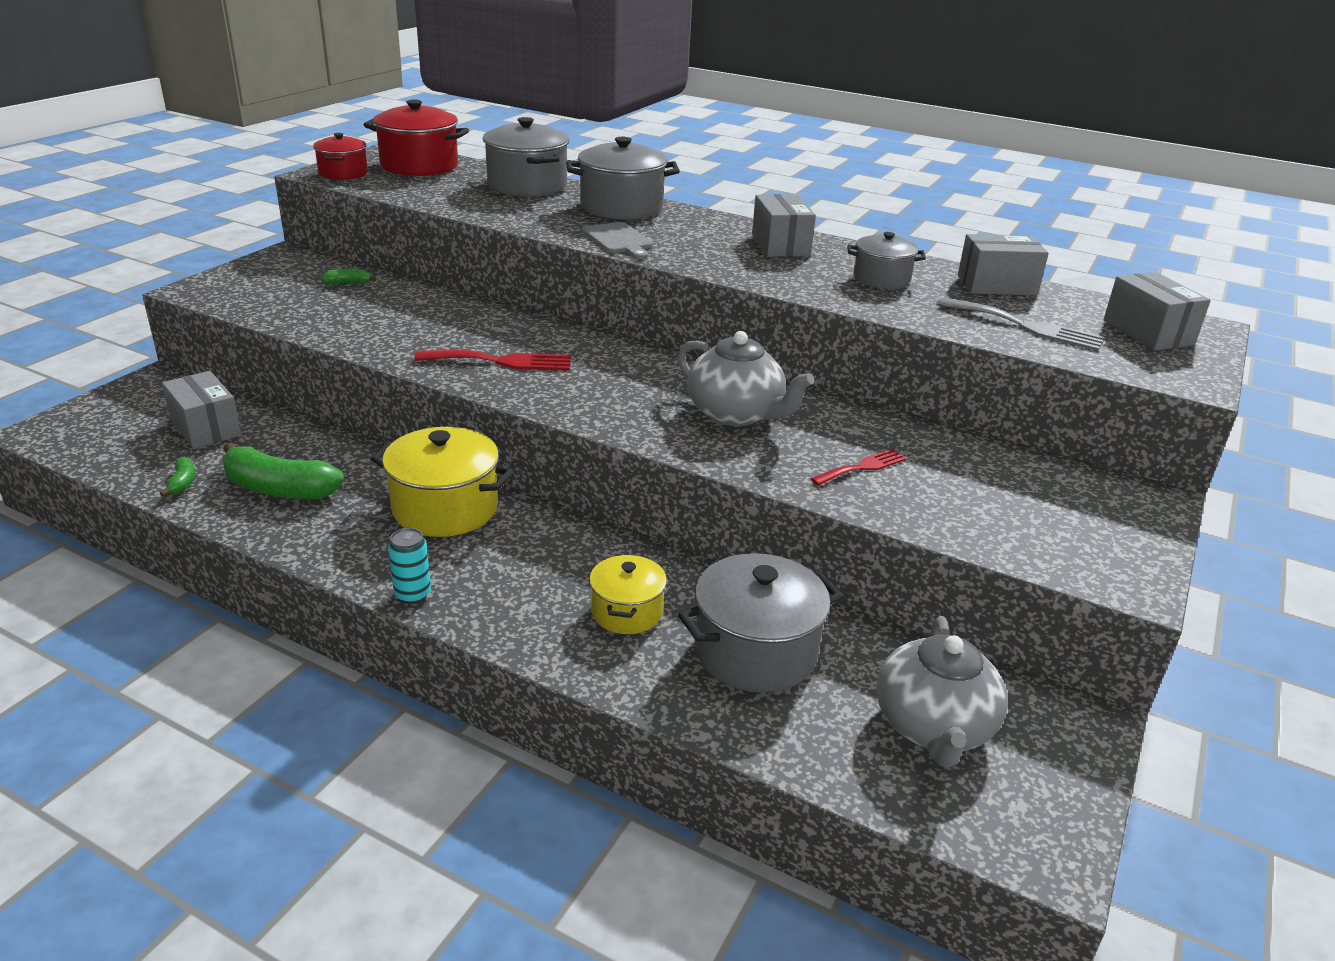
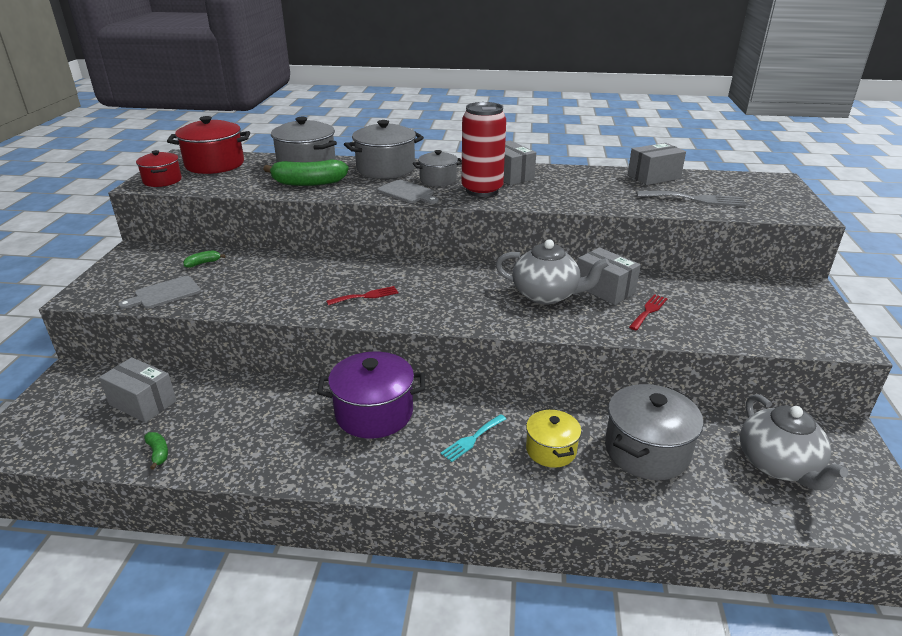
camera: 20 degrees left, 0 degrees up
(279, 307) = (164, 293): none -> grey cutting board
(279, 489) = (240, 435): green banana -> green banana (308, 183)
(413, 595) = (402, 485): turquoise can -> none
(445, 508) = (374, 413): yellow pot -> purple pot
(501, 361) = (366, 296): red fork -> red fork, size x0.63
(538, 570) = (472, 439): none -> turquoise fork
(721, 255) = (482, 190): none -> red can
(881, 279) = (589, 186): grey pot -> grey pot (438, 180)
(1148, 332) = (757, 189): grey box -> grey box (604, 289)

